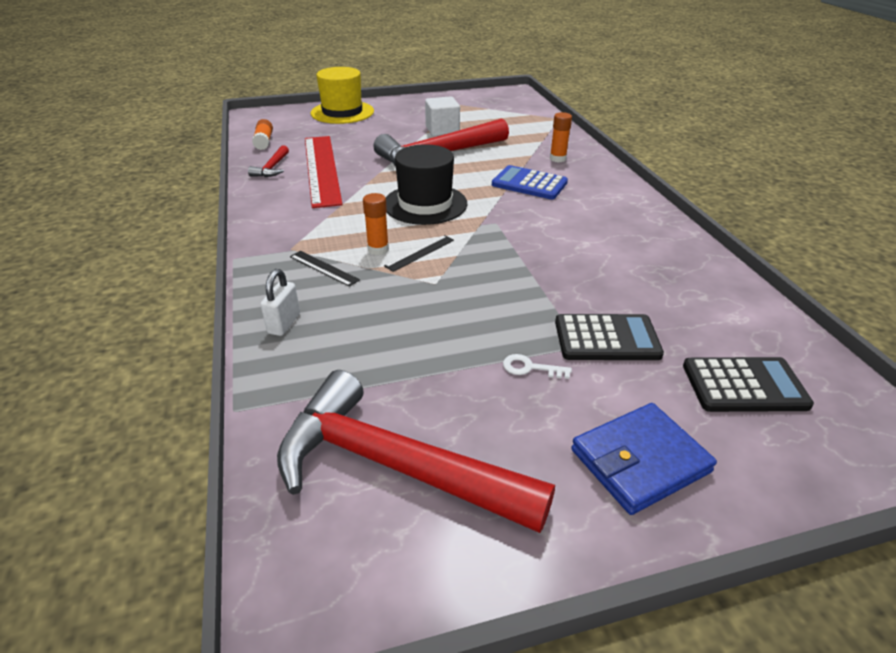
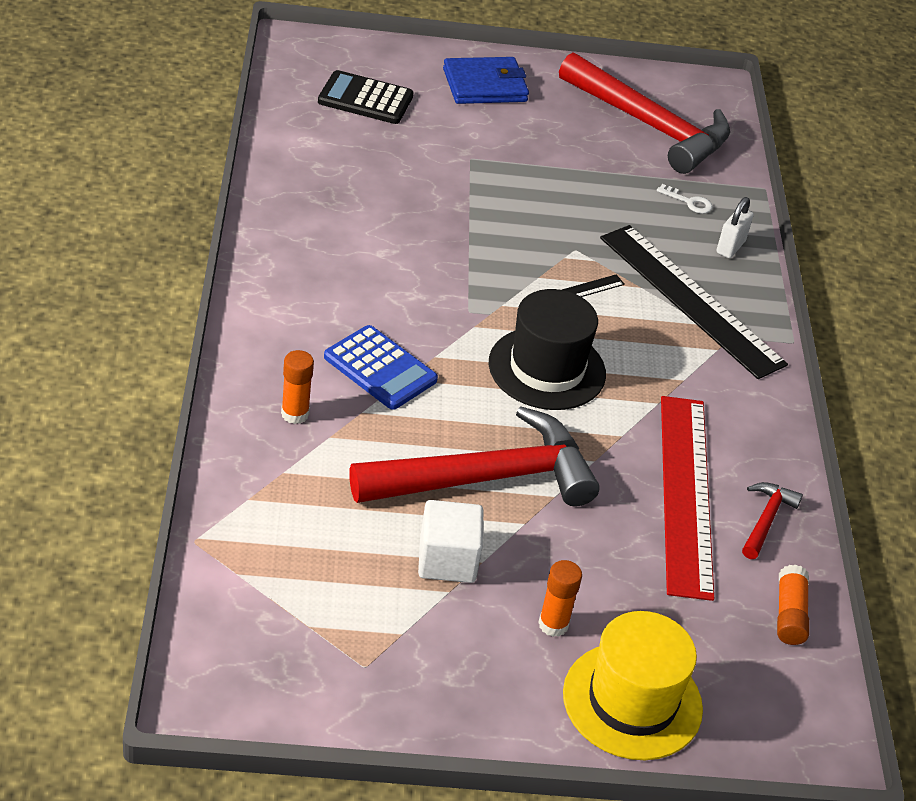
camera: 170 degrees left, 5 degrees up
(324, 268) = (690, 300): black ruler -> black ruler, size x2.47
(378, 249) = (626, 309): orange glue stick -> orange glue stick (553, 624)
(530, 368) = (524, 154): white key -> white key (689, 202)
(606, 338) = (443, 156): black calculator -> none

